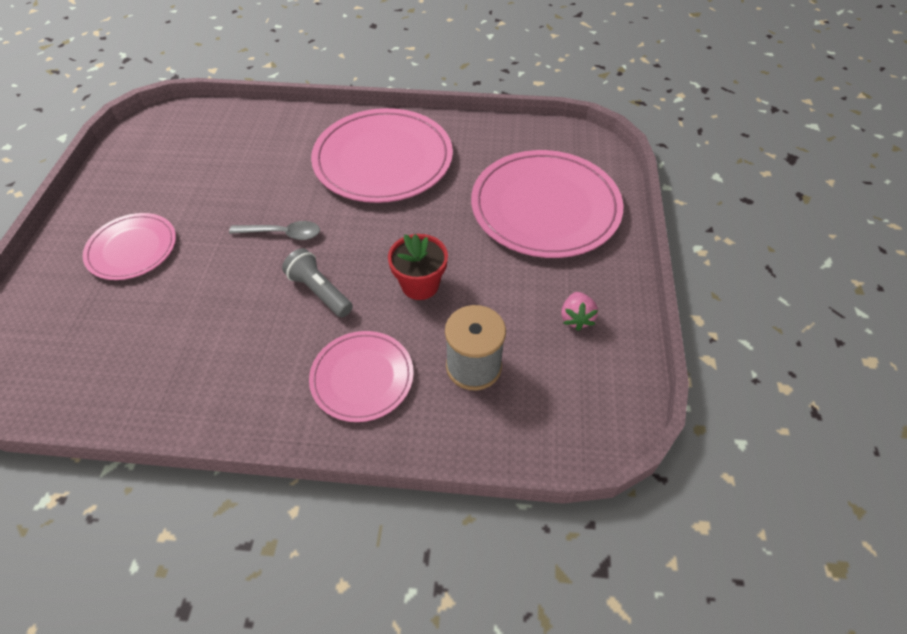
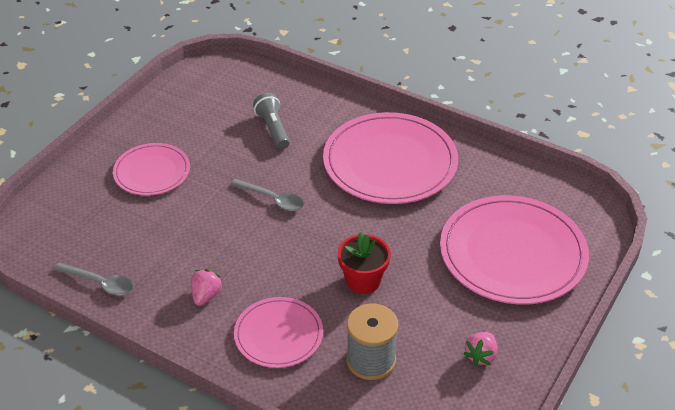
camera: 25 degrees right, 10 degrees down
(123, 398) = (100, 283): none -> grey spoon
(259, 365) = (206, 295): none -> pink strawberry
(319, 291) = (279, 257): grey flashlight -> grey flashlight (273, 129)

